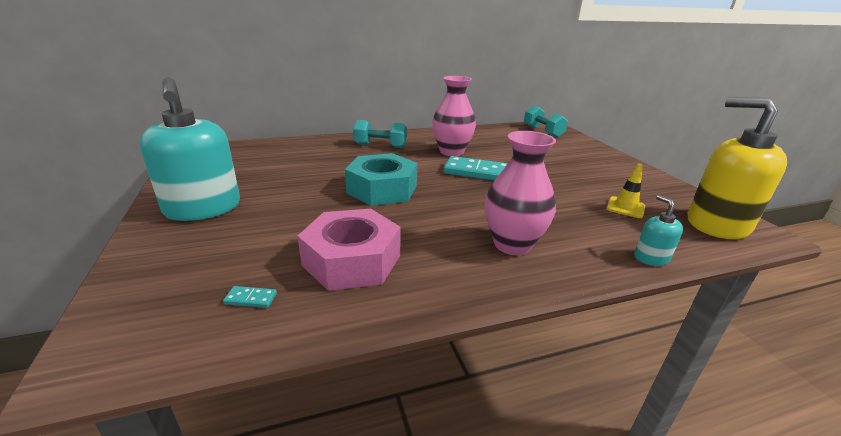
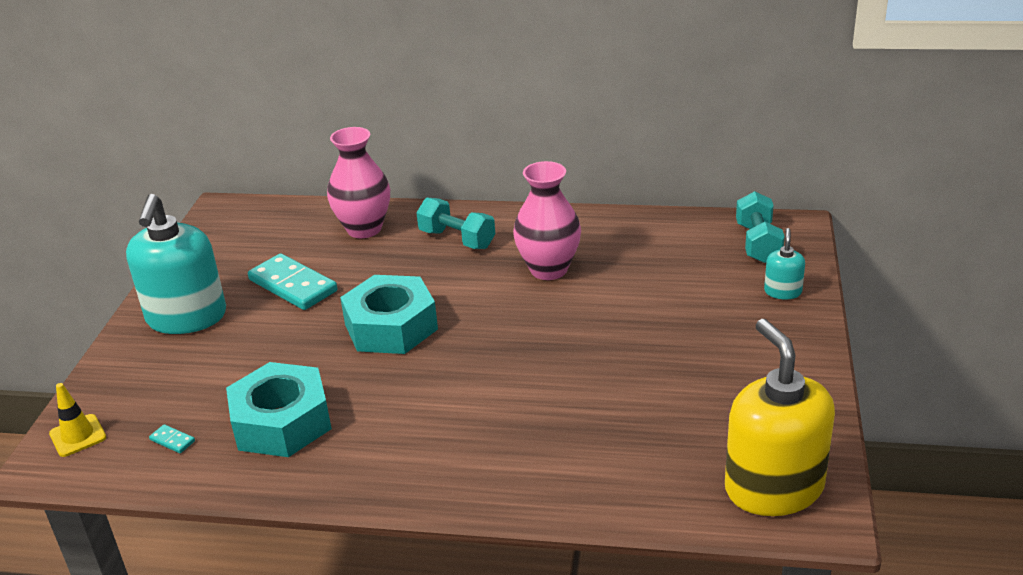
camera: 30 degrees right, 5 degrees up
(352, 260) = (282, 422): pink nut -> turquoise nut
(477, 172) = (543, 319): turquoise domino -> turquoise domino (293, 285)
(512, 244) = (461, 446): pink vase -> pink vase (364, 229)
(625, 207) = (679, 429): yellow traffic cone -> yellow traffic cone (78, 436)
(651, 258) = (604, 507): turquoise soap dispenser -> turquoise soap dispenser (782, 291)

